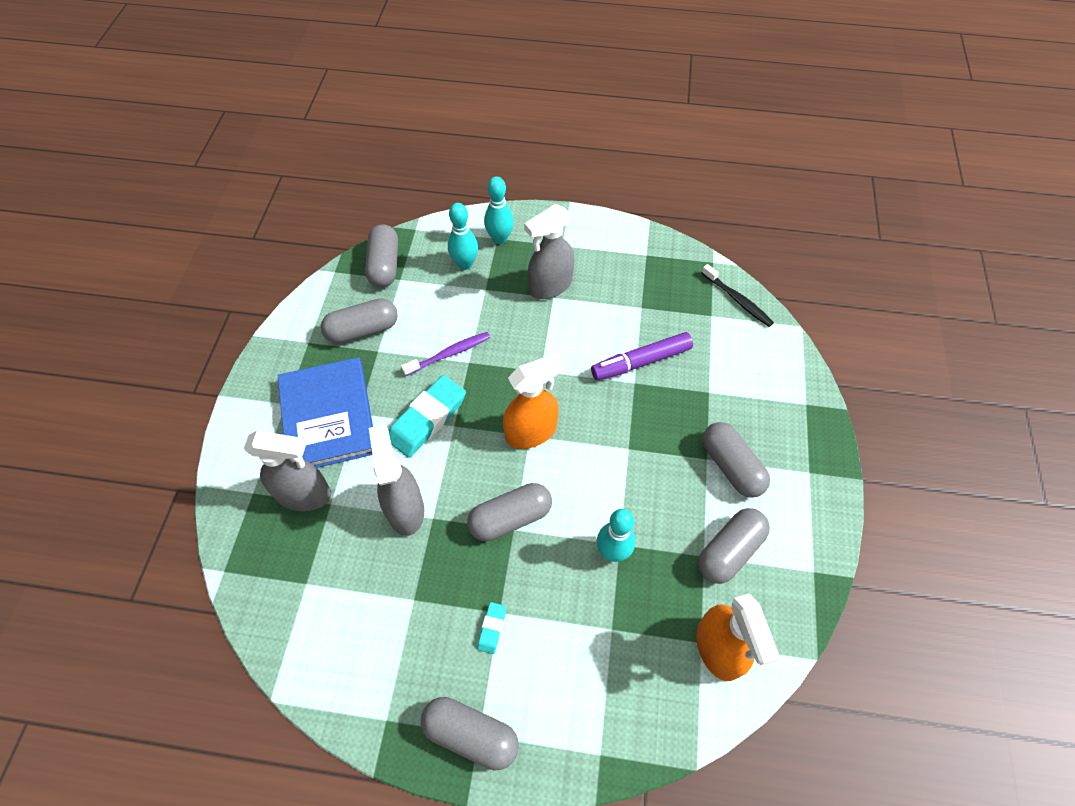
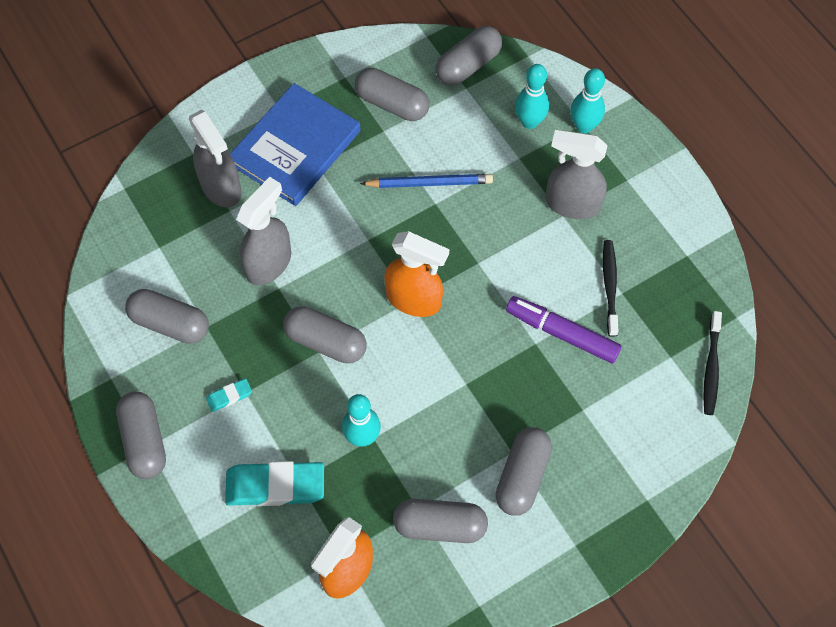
camera: 50 degrees right, 5 degrees up
(383, 627) = (170, 323): none -> grey capsule
(427, 419) = (356, 216): turquoise eraser -> turquoise eraser (275, 486)
(449, 354) = (429, 183): purple toothbrush -> blue pencil
(630, 310) = (609, 286): none -> black toothbrush

